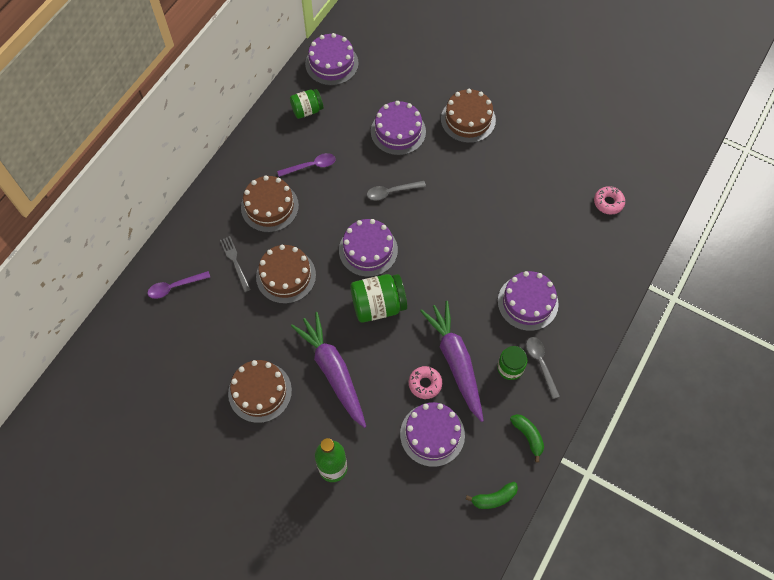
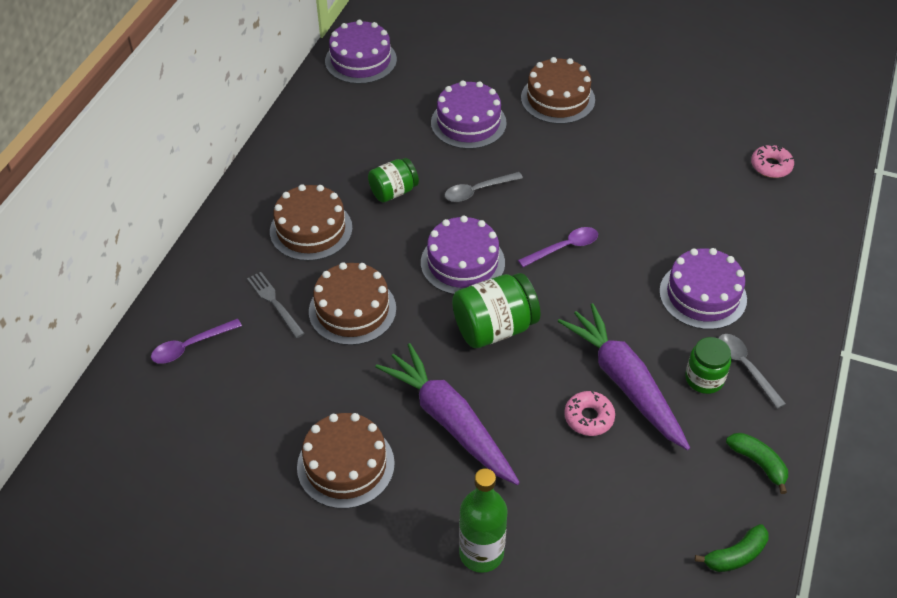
camera: 10 degrees left, 15 degrees down
(307, 110) = (339, 114): green jar -> green jar (393, 192)
(311, 166) = (359, 175): purple spoon -> purple spoon (564, 248)
(432, 434) = (618, 482): purple cake -> none

